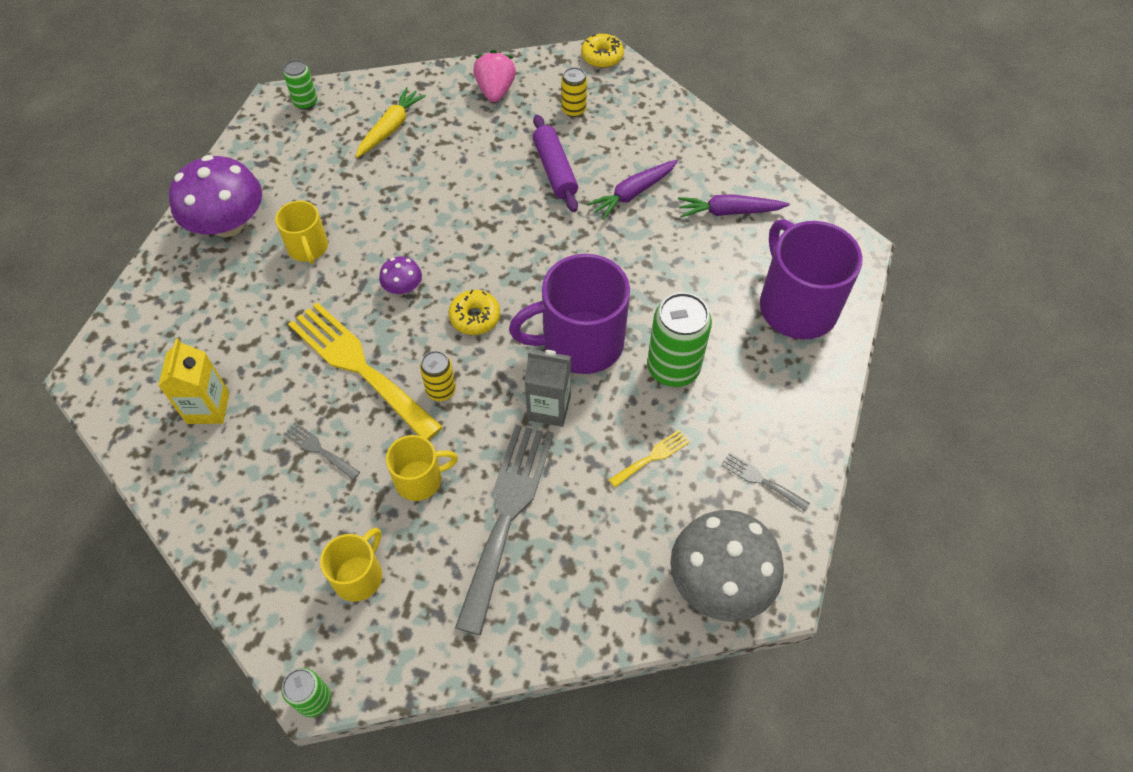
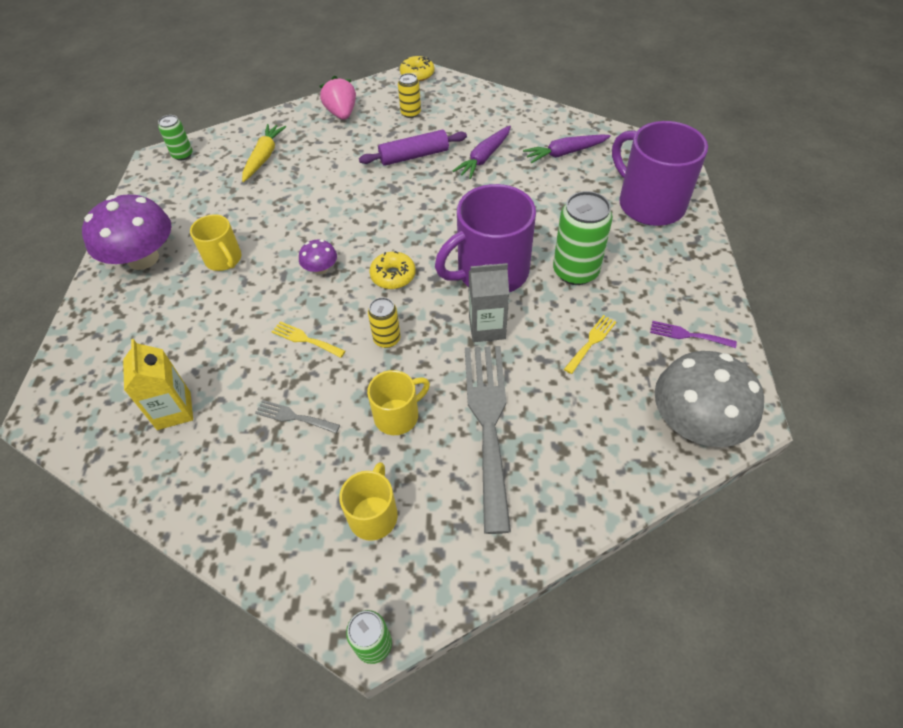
camera: 15 degrees left, 5 degrees down
(359, 366) = (305, 339): yellow fork -> yellow fork, size x0.43
(555, 170) = (414, 156): purple rolling pin -> purple rolling pin turned 75 degrees counterclockwise
(761, 480) = (687, 335): grey fork -> purple fork

